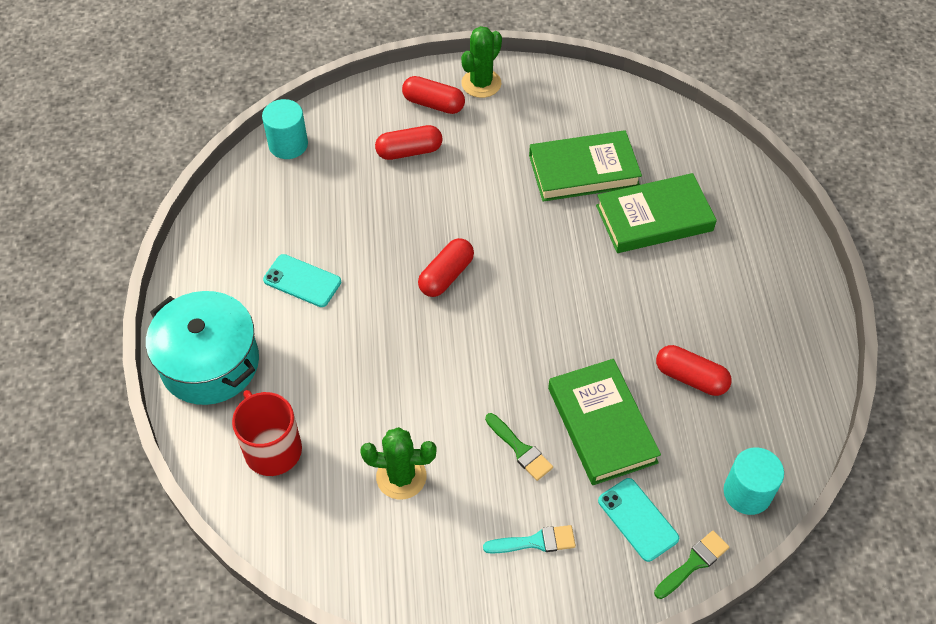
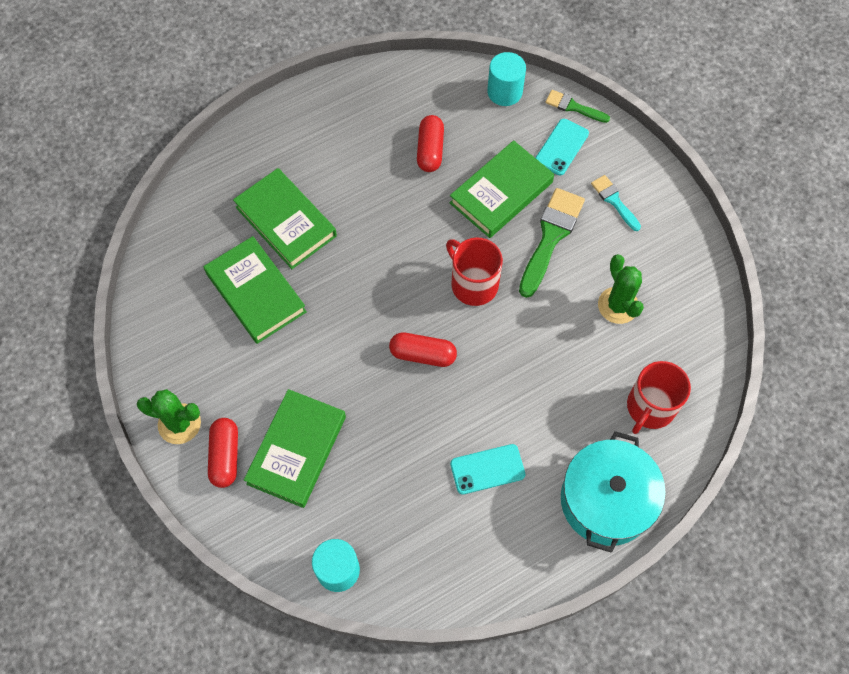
camera: 115 degrees left, 10 degrees up
(302, 281) = (487, 469): turquoise phone -> turquoise phone turned 75 degrees clockwise
(409, 151) = (296, 450): red capsule -> green book
(500, 350) = (473, 284): none -> red mug
(520, 449) = (551, 237): green brush -> green brush, size x1.79

